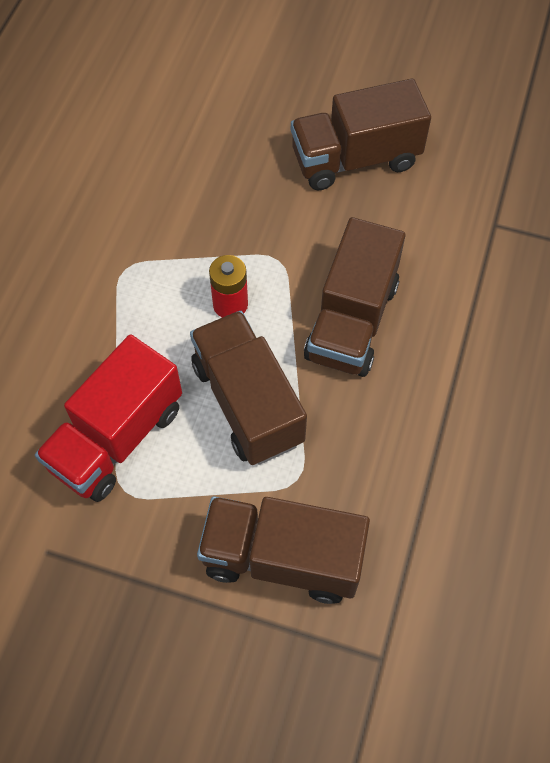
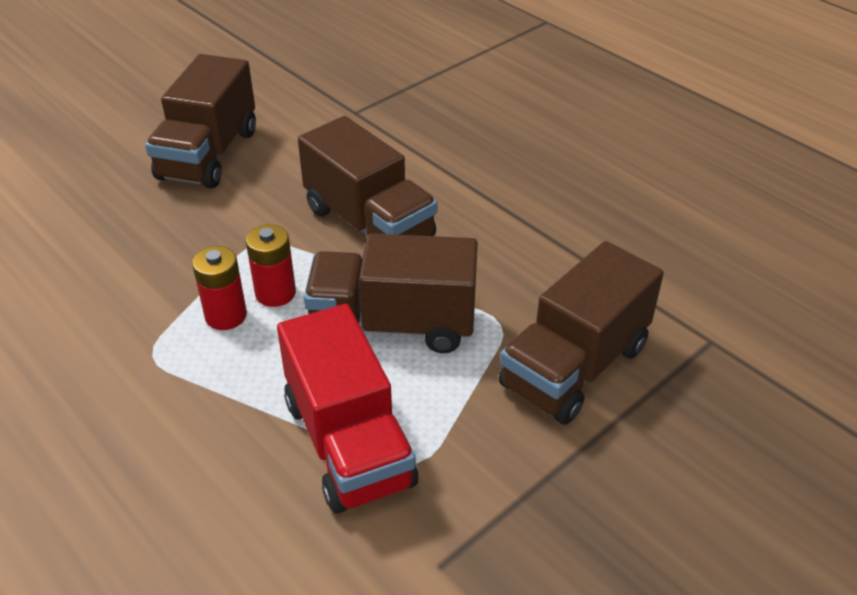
camera: 60 degrees left, 20 degrees down
(188, 288) = (226, 316): none -> red battery

